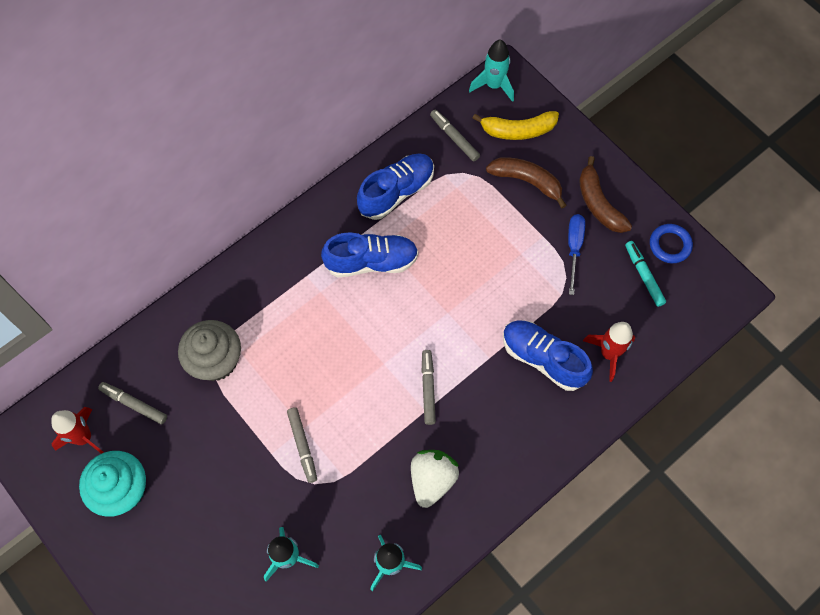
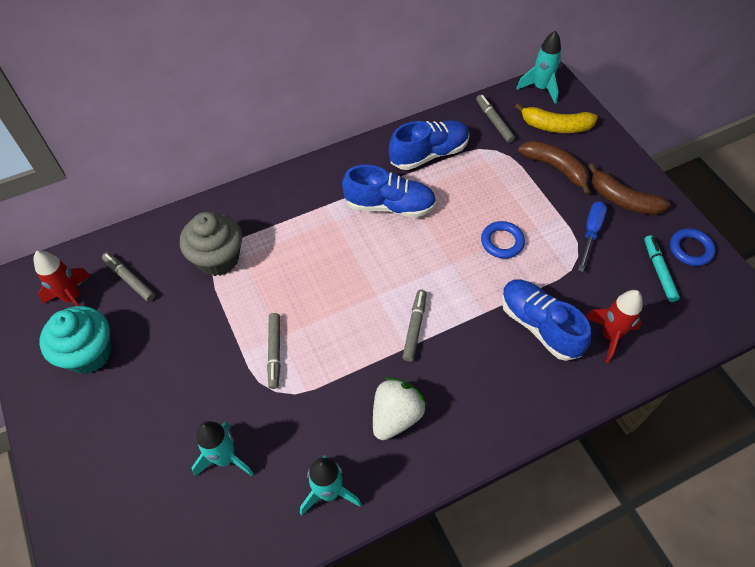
camera: 15 degrees right, 10 degrees down
(491, 278) = (502, 242): none -> blue ring
(599, 204) = (623, 200): brown banana -> brown banana turned 45 degrees counterclockwise

